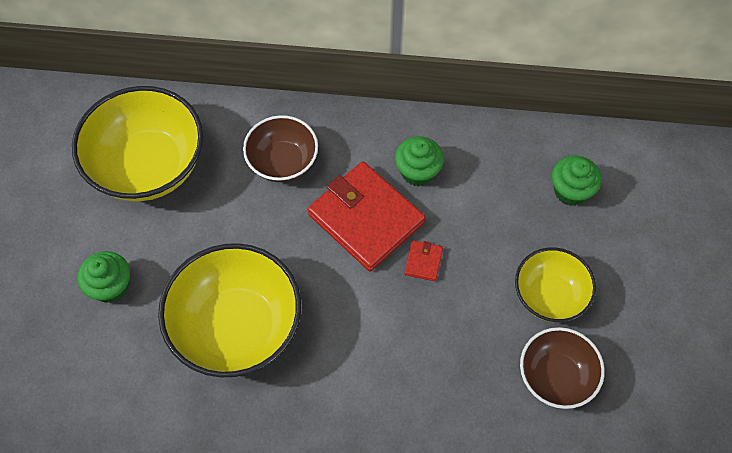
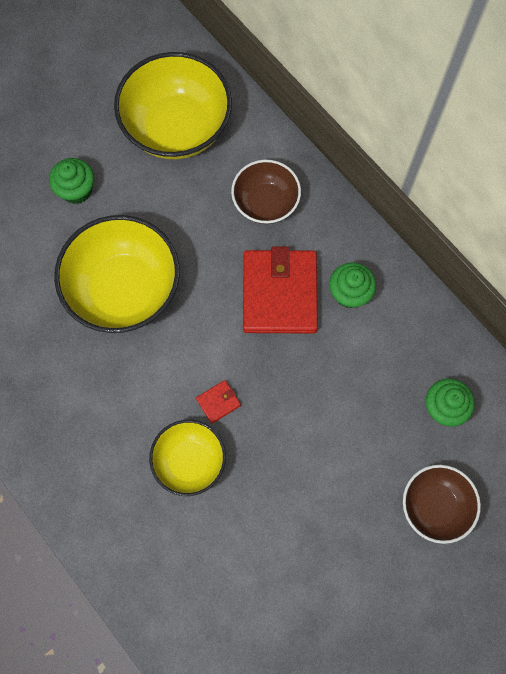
camera: 45 degrees right, 10 degrees up
(423, 261) = (286, 359): red wallet -> red wallet (218, 402)
(549, 296) = (346, 464): yellow bowl -> yellow bowl (189, 461)
(556, 377) = (290, 520): brown bowl -> brown bowl (435, 506)

